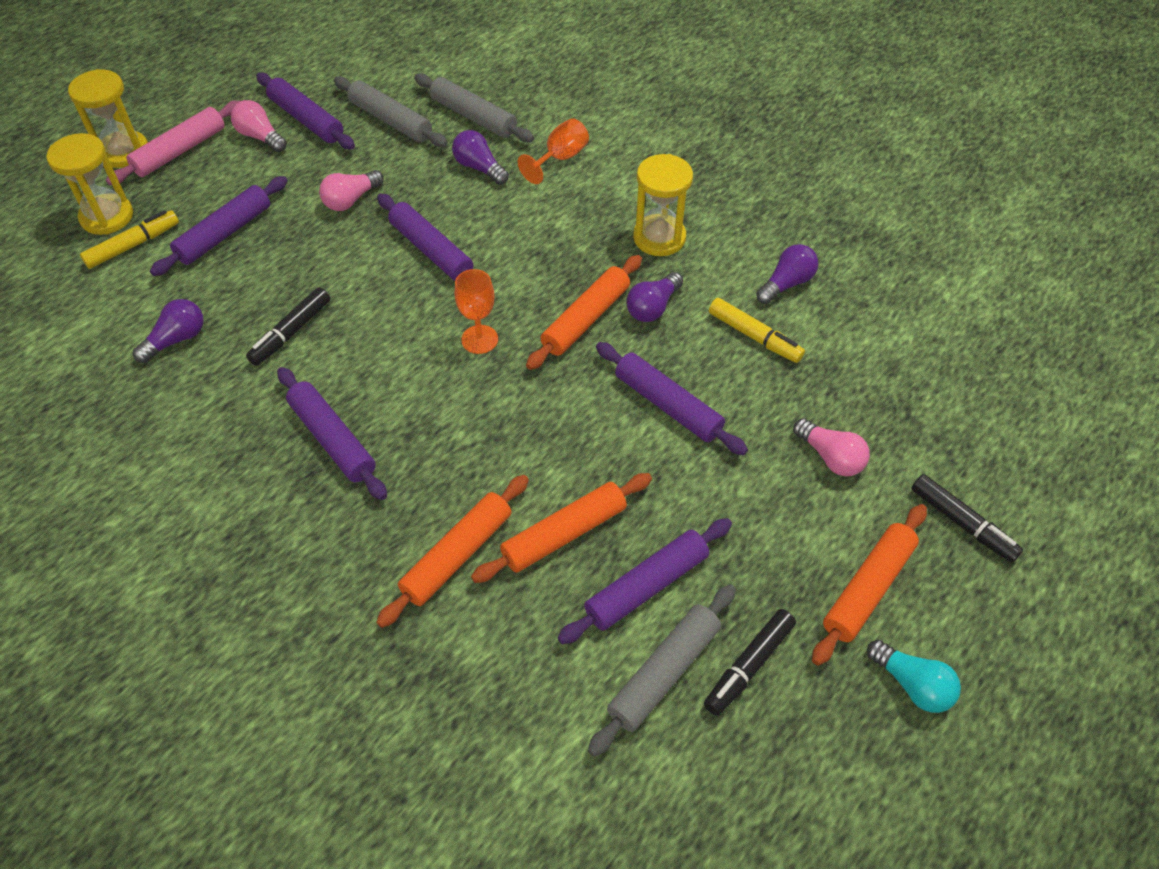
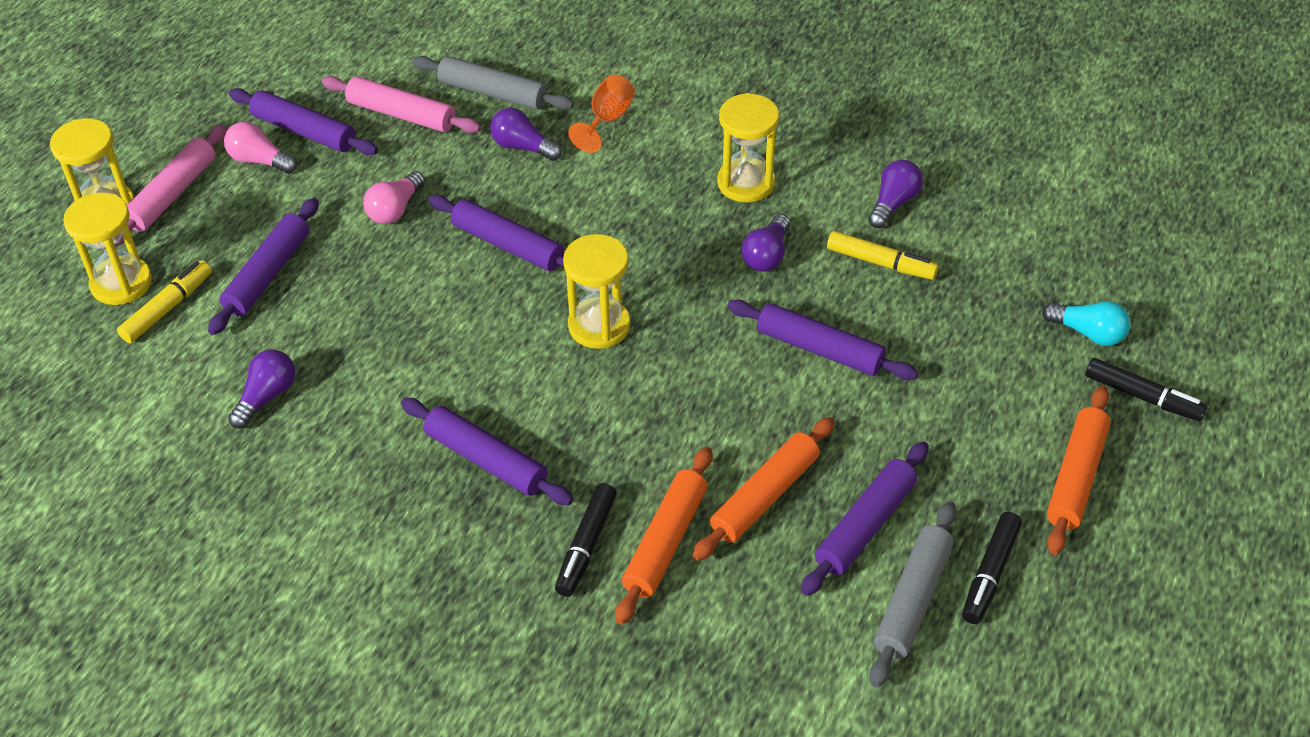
camera: 15 degrees left, 5 degrees down
(291, 332) = (392, 362): black marker -> black marker (586, 545)
(390, 121) = (401, 114): grey rolling pin -> pink rolling pin
(479, 339) = (599, 326): orange goblet -> yellow hourglass
(585, 319) = (702, 282): orange rolling pin -> none
(830, 457) = (998, 363): pink light bulb -> none
(912, 684) = (1146, 552): turquoise light bulb -> turquoise light bulb (1088, 333)

